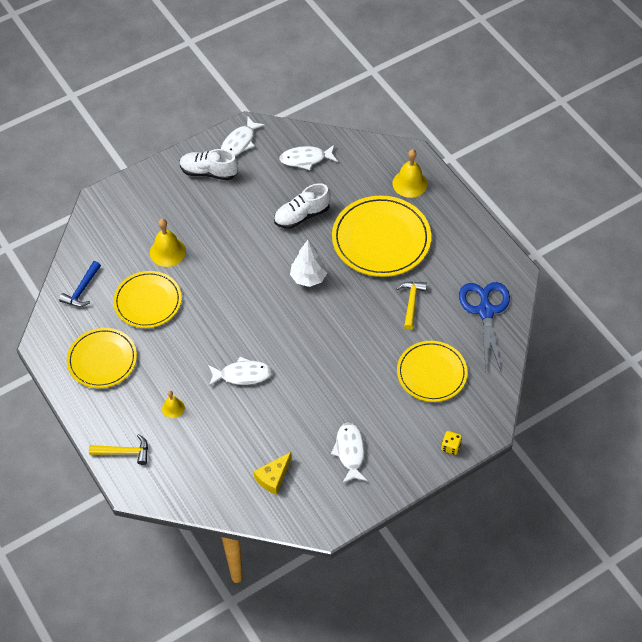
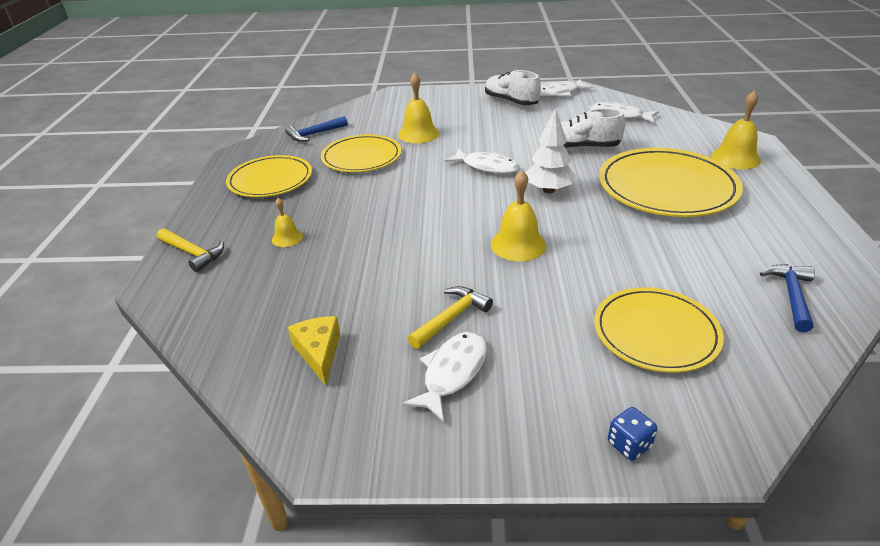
camera: 35 degrees right, 20 degrees down
(242, 375) = (392, 239): white fish -> white fish (487, 167)
(273, 477) = (319, 352): yellow cheese -> yellow cheese turned 90 degrees clockwise
(322, 341) = (518, 244): none -> yellow bell
(411, 303) = (672, 251): yellow hammer -> yellow hammer (451, 318)
(450, 447) = (629, 444): yellow dice -> blue dice
(485, 311) = (791, 296): blue scissors -> blue hammer

